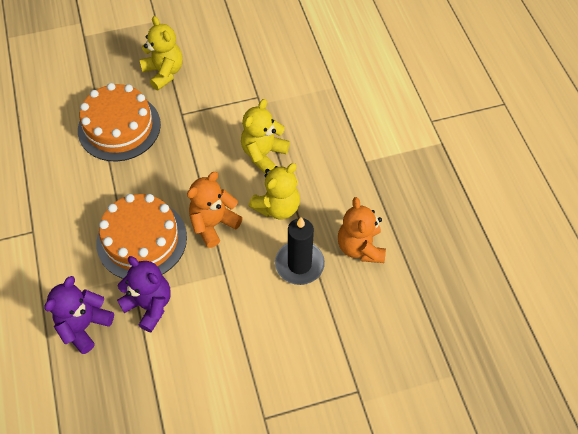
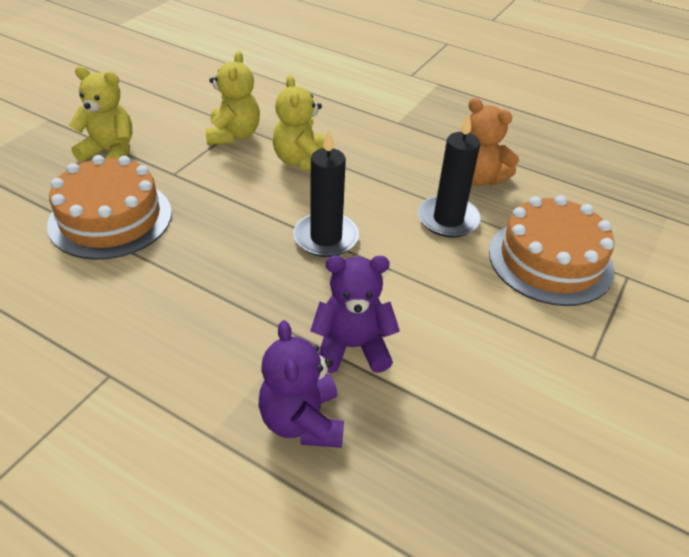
camera: 45 degrees left, 15 degrees down
(142, 240) = (265, 296): orange cake -> orange cake (550, 260)
(213, 224) = (326, 238): orange teddy bear -> black candle
(277, 207) = (369, 191): yellow teddy bear -> yellow teddy bear (233, 135)

